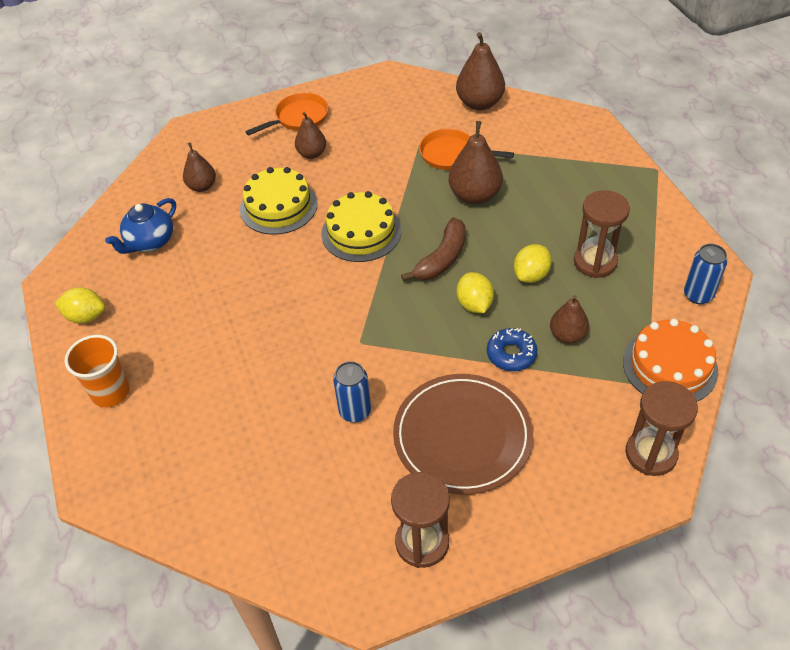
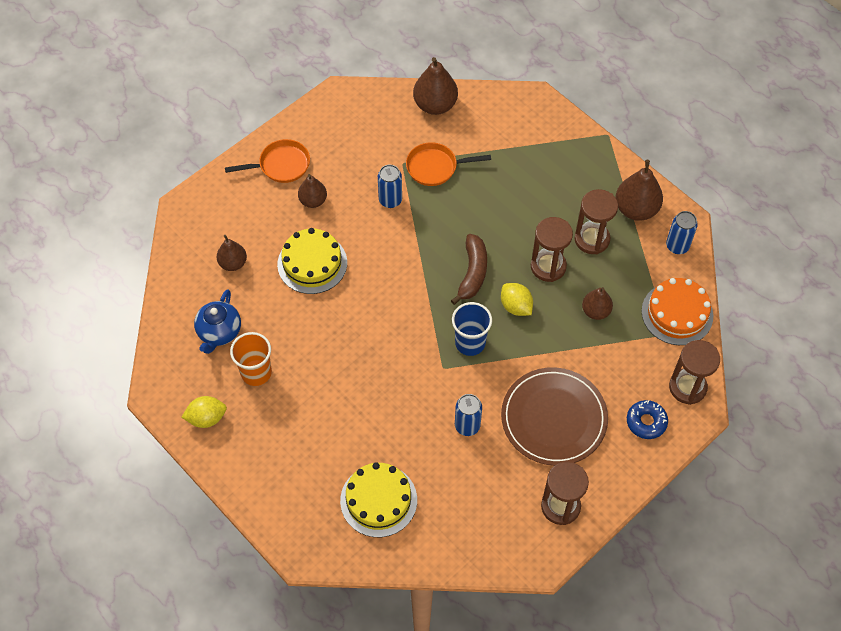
camera: 25 degrees left, 10 degrees up
(110, 392) = (269, 475): orange cup -> orange cup (256, 372)
(299, 118) = (281, 165): orange pan -> orange pan turned 45 degrees clockwise
(361, 232) = (395, 268): yellow cake -> yellow cake (378, 500)
(389, 171) = (390, 200): none -> blue can
(403, 326) = (470, 343): none -> blue cup
(475, 195) = (472, 204): brown pear -> brown pear (636, 209)
(511, 354) = (561, 340): blue donut -> blue donut (646, 422)
(531, 275) = (548, 266): yellow lemon -> brown hourglass

